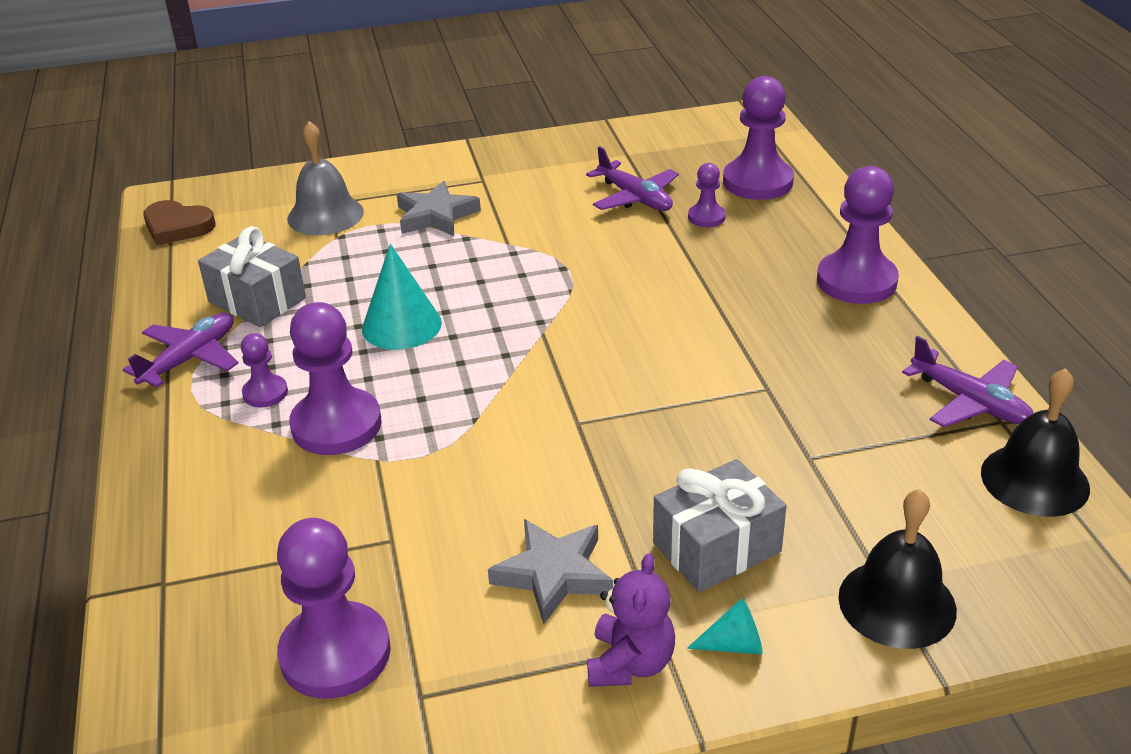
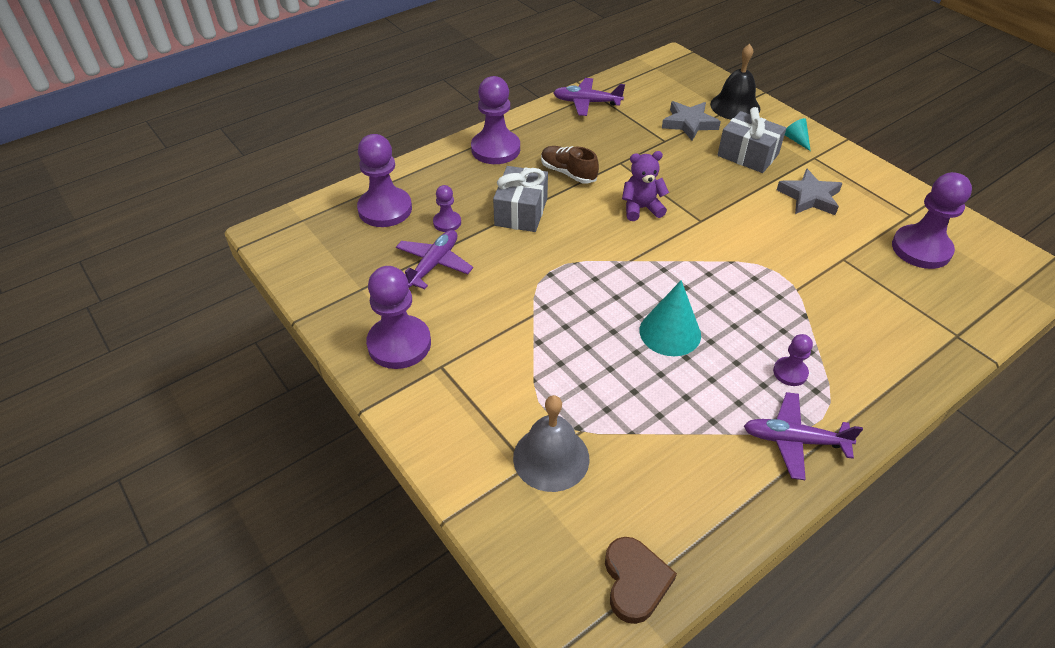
camera: 115 degrees left, 10 degrees up
(257, 300) = (700, 438): grey gift -> grey gift (521, 212)
(336, 425) = (786, 320): purple pawn -> purple pawn (399, 344)
(436, 216) = (514, 374): grey star -> grey star (689, 123)
(630, 663) = (833, 163): purple teddy bear -> purple teddy bear (641, 208)
(764, 330) = (568, 173): none -> brown shoe
(970, 402) = (586, 102): purple plane -> purple plane turned 105 degrees counterclockwise
(1034, 480) = (630, 82): black bell -> none

